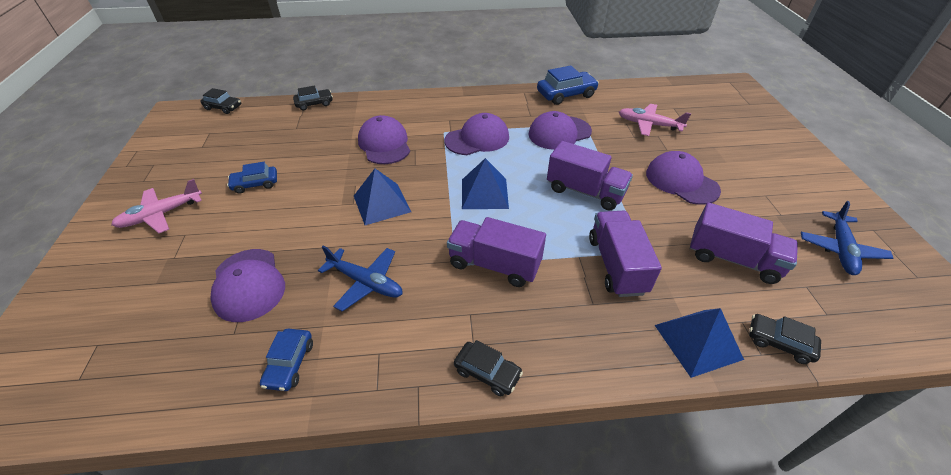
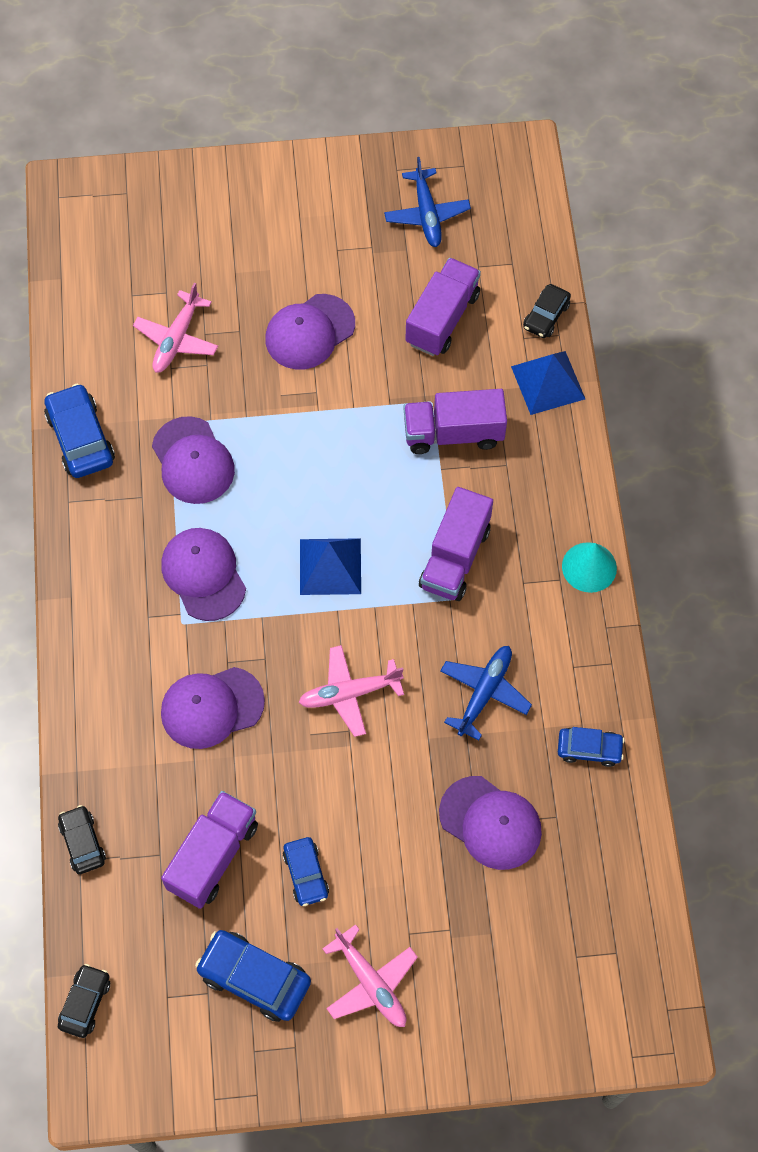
camera: 90 degrees left, 20 degrees up
(199, 164) = (254, 978): none -> blue car
(248, 284) = (490, 823): purple cap -> purple cap turned 60 degrees clockwise
(382, 203) = (350, 693): blue pyramid -> pink plane
(487, 372) = (589, 567): black car -> turquoise cone
(585, 191) = (328, 446): purple truck -> purple truck (213, 856)
(840, 249) = (426, 214): blue plane -> blue plane turned 60 degrees clockwise

